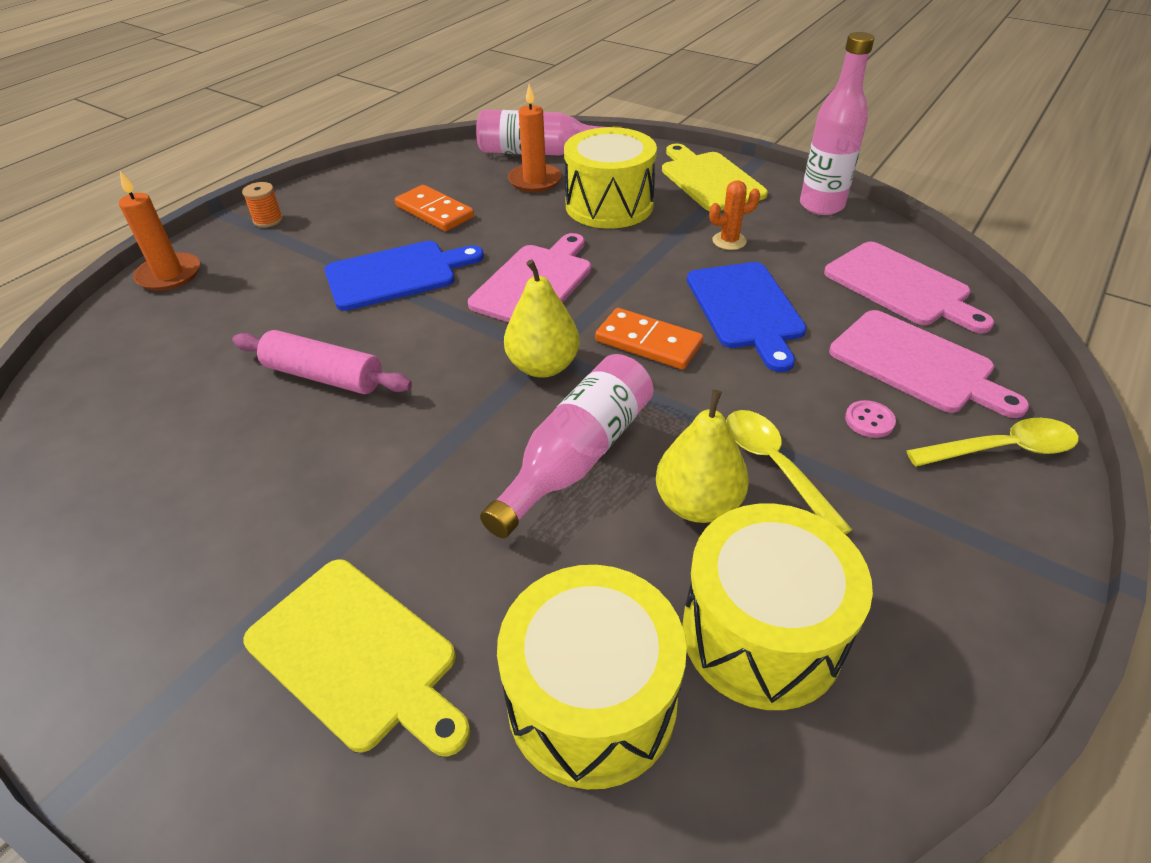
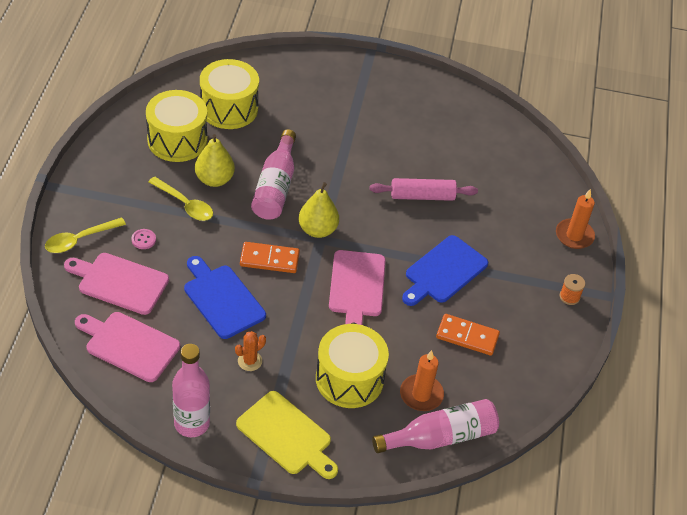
camera: 150 degrees right, 5 degrees up
(358, 655) = (313, 101): yellow cutting board -> none

